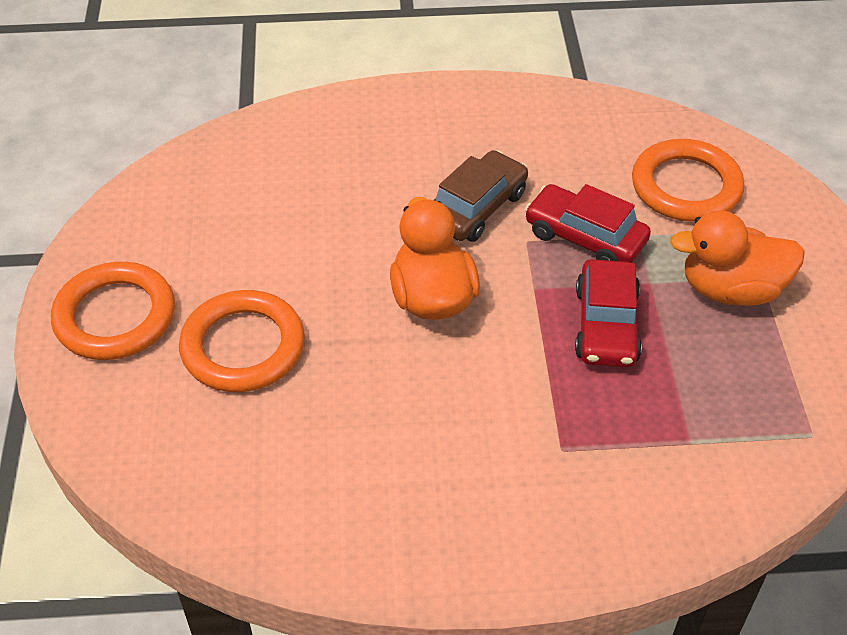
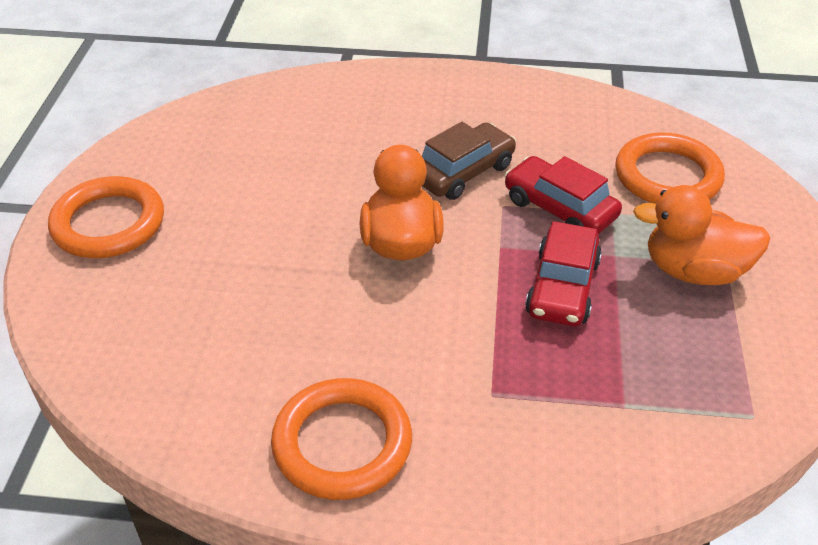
camera: 10 degrees right, 5 degrees down
(243, 346) = (214, 263): orange ring -> orange ring (342, 443)

